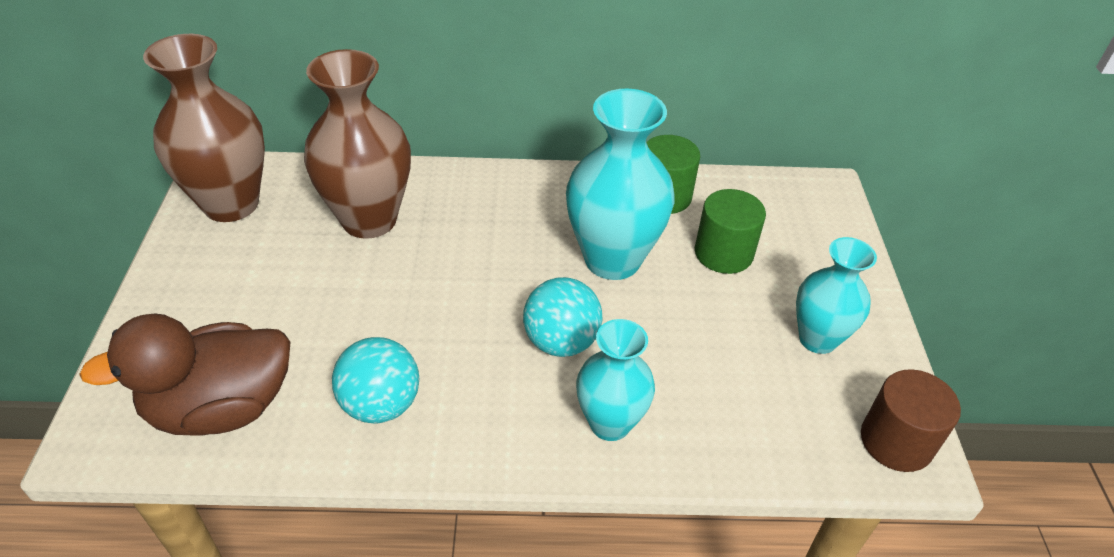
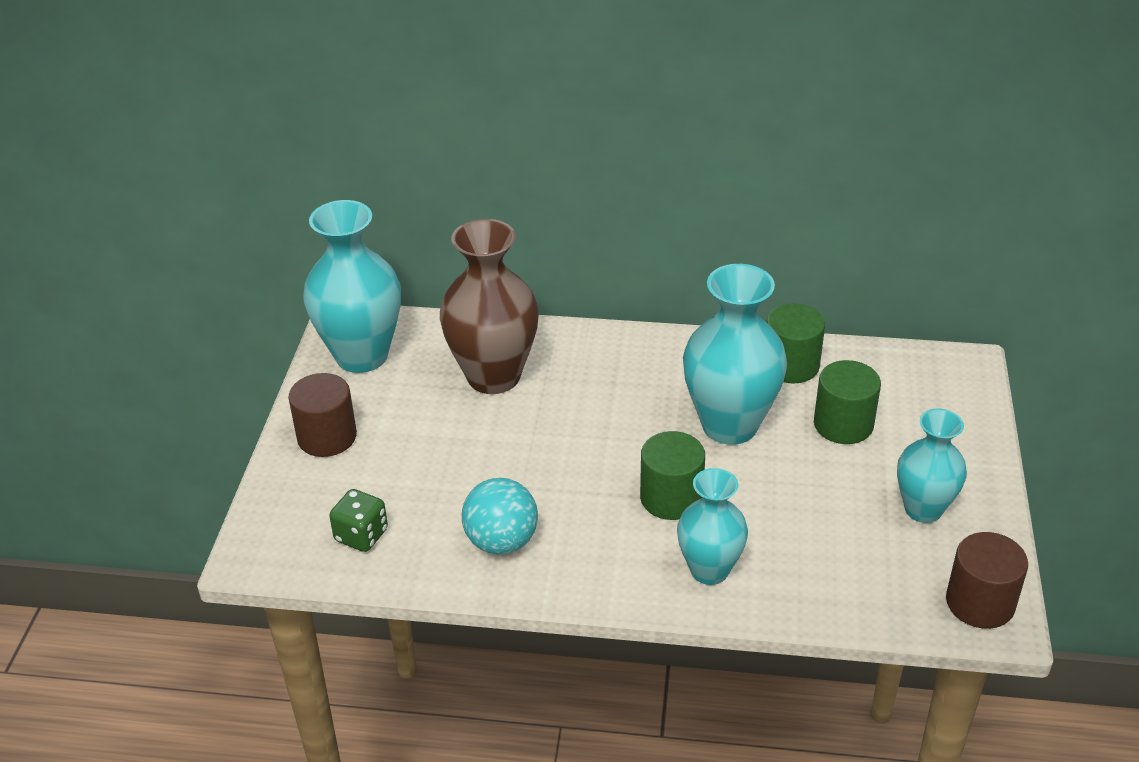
camera: 10 degrees right, 5 degrees down
(188, 294) = (327, 437): none -> brown cylinder
(221, 407) = (361, 535): brown duck -> green dice
(231, 204) = (362, 355): brown vase -> turquoise vase
(561, 342) = (671, 498): turquoise ball -> green cylinder

